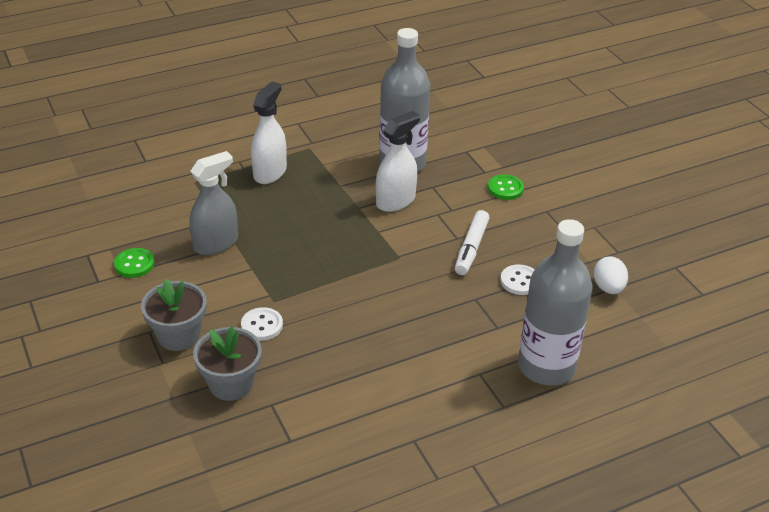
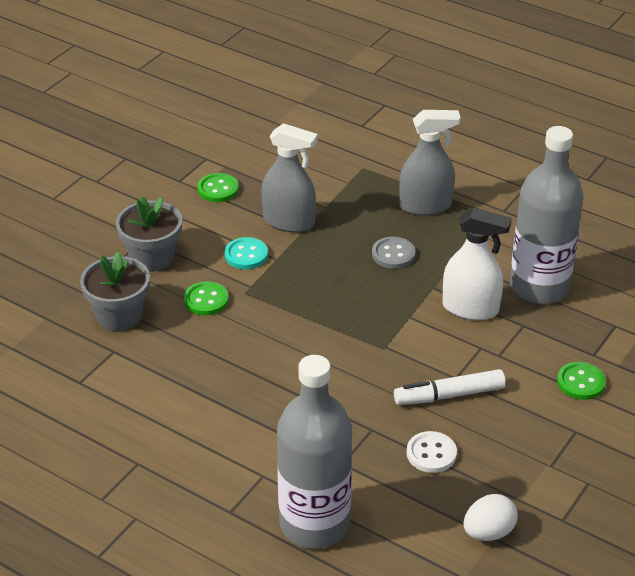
camera: 60 degrees right, 0 degrees up
(231, 282) = (246, 255): none -> turquoise button
(262, 325) = (206, 300): white button -> green button
(270, 172) = (425, 206): white spray bottle -> grey spray bottle
(306, 210) = (393, 254): none -> grey button

